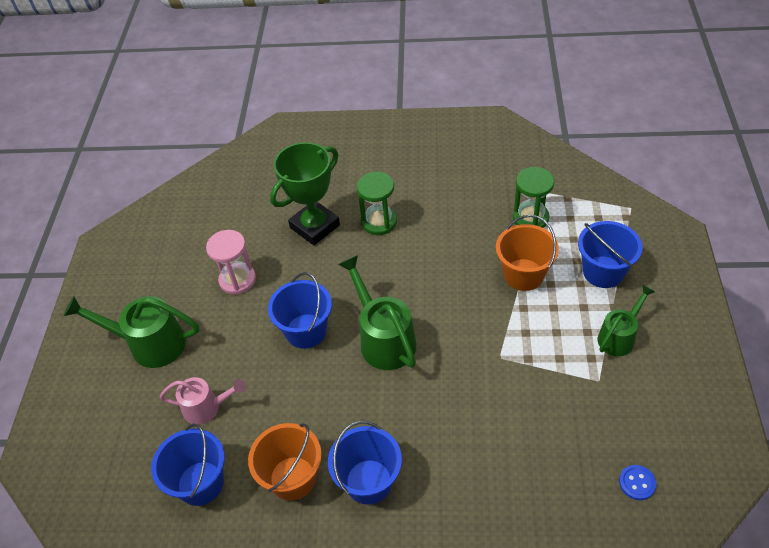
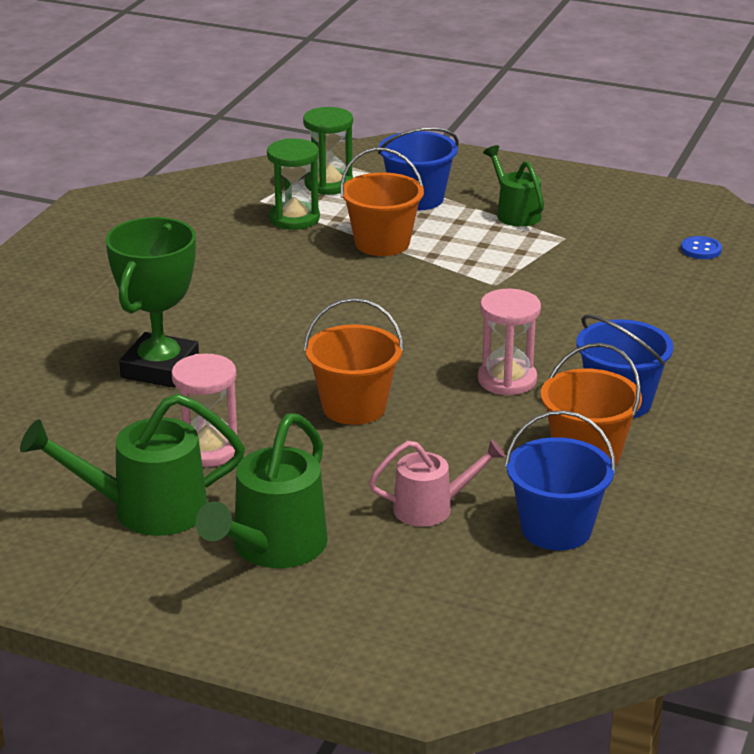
camera: 75 degrees left, 20 degrees down
(207, 408) = (432, 508): pink watering can -> pink watering can turned 60 degrees clockwise
(306, 331) = (354, 407): blue bucket -> orange bucket
(315, 226) = (160, 368): green trophy -> green trophy turned 45 degrees clockwise
(371, 403) = (507, 380): none -> pink hourglass
(379, 222) = (201, 318): green hourglass -> green hourglass (329, 184)
(383, 338) = (410, 353): green watering can -> green watering can (144, 510)

